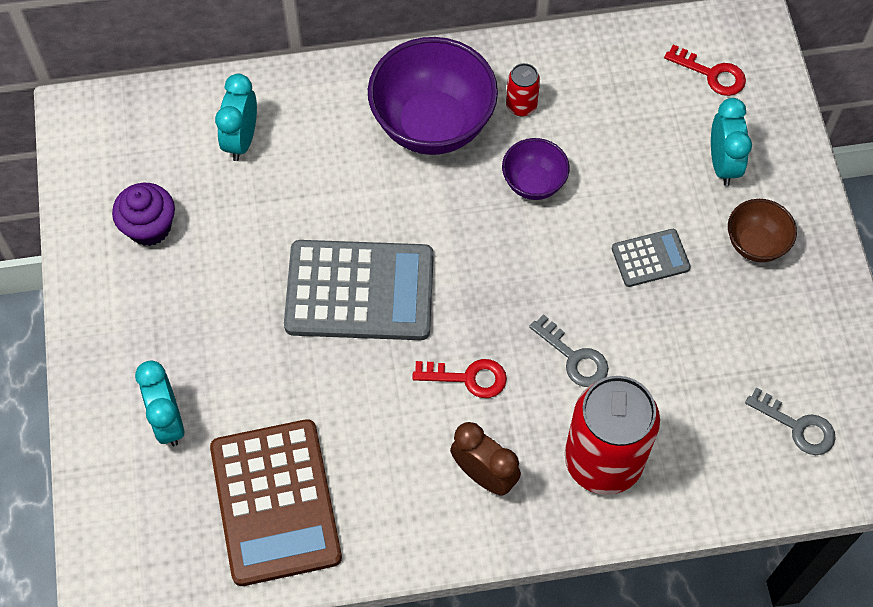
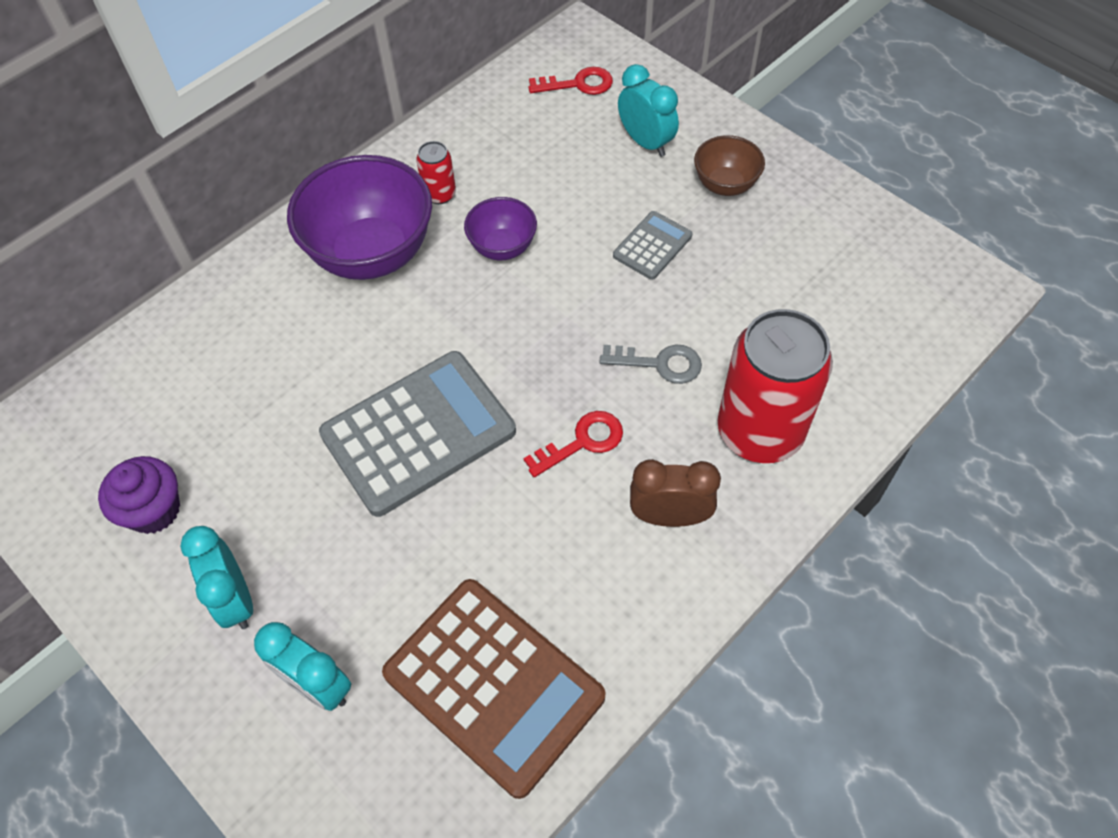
camera: 35 degrees left, 5 degrees down
(241, 140) = (193, 373): turquoise clock -> turquoise clock (235, 599)
(797, 426) = (884, 299): grey key -> none

